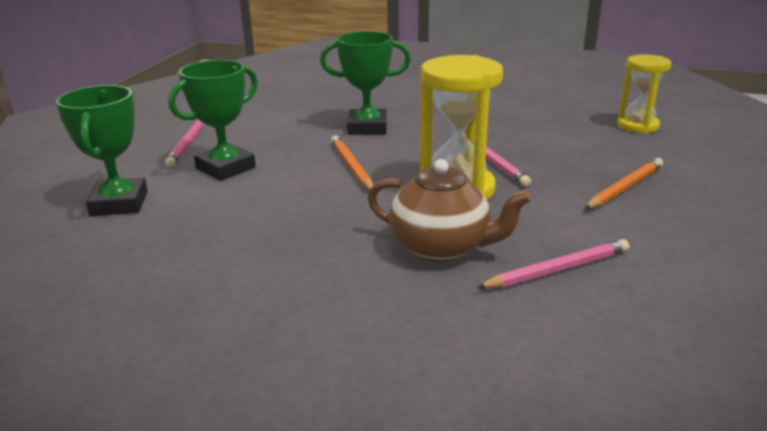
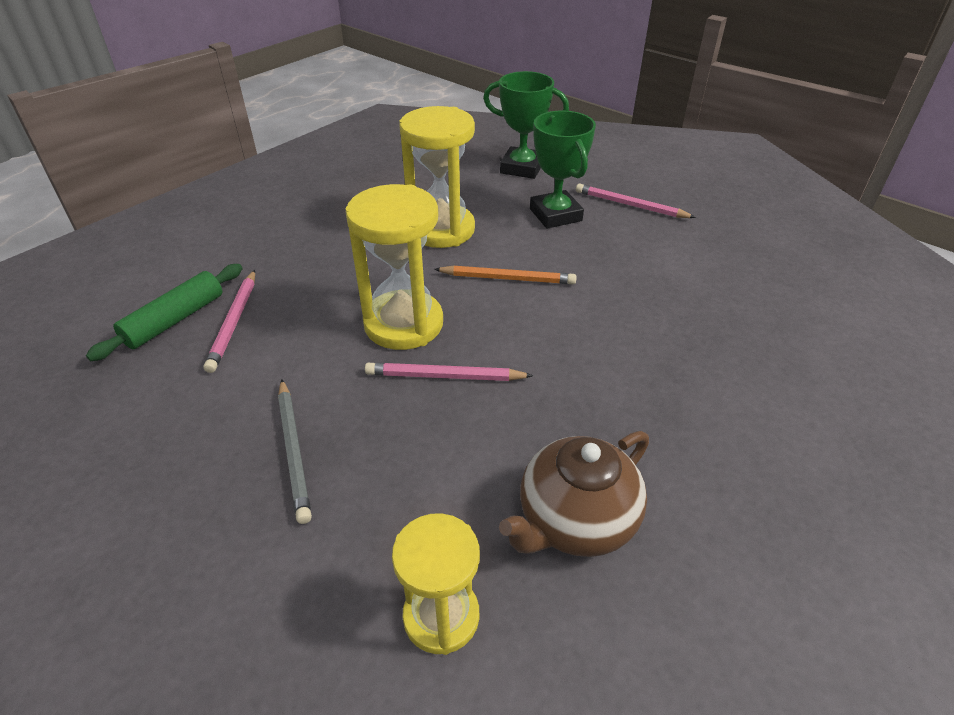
camera: 115 degrees right, 15 degrees up
(293, 213) = (441, 230): none -> yellow hourglass
(367, 127) = (610, 318): green trophy -> none
(442, 248) = (322, 280): brown teapot -> brown teapot (574, 521)
(603, 308) = (175, 320): none -> green rolling pin
(625, 187) = (294, 451): orange pencil -> grey pencil

